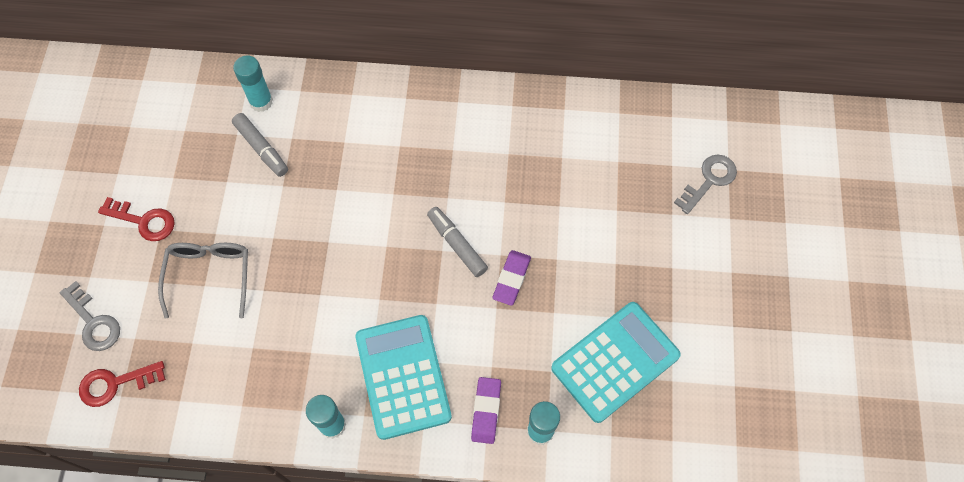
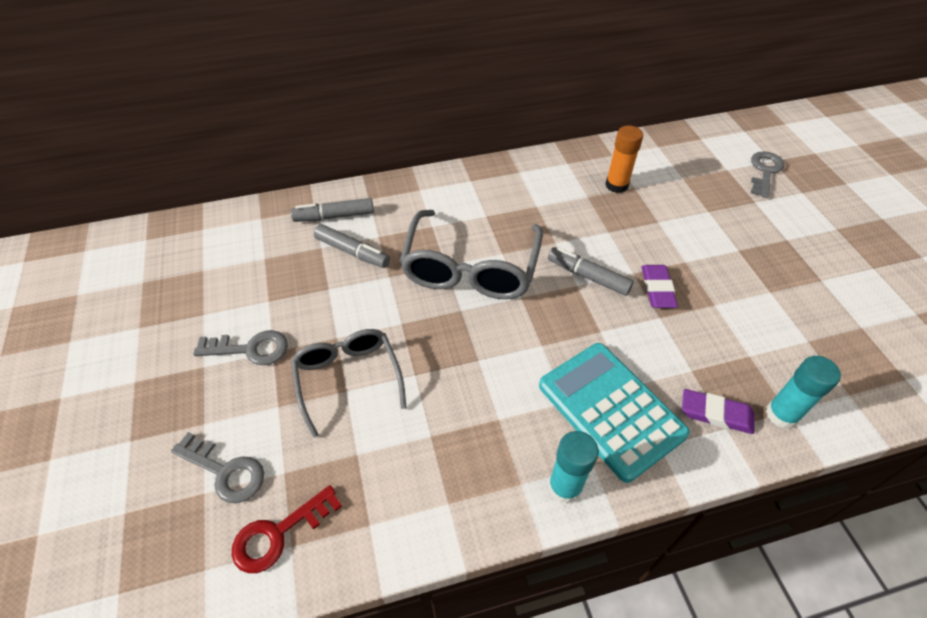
camera: 20 degrees left, 15 degrees down
(144, 221) = (250, 349): red key -> grey key
(261, 101) = (334, 216): turquoise glue stick -> grey marker
(357, 200) = (471, 267): none -> grey glasses
(486, 411) = (716, 414): purple eraser -> purple eraser turned 60 degrees counterclockwise
(545, 149) = (616, 185): none -> orange glue stick
(615, 362) = (801, 328): turquoise calculator -> none

